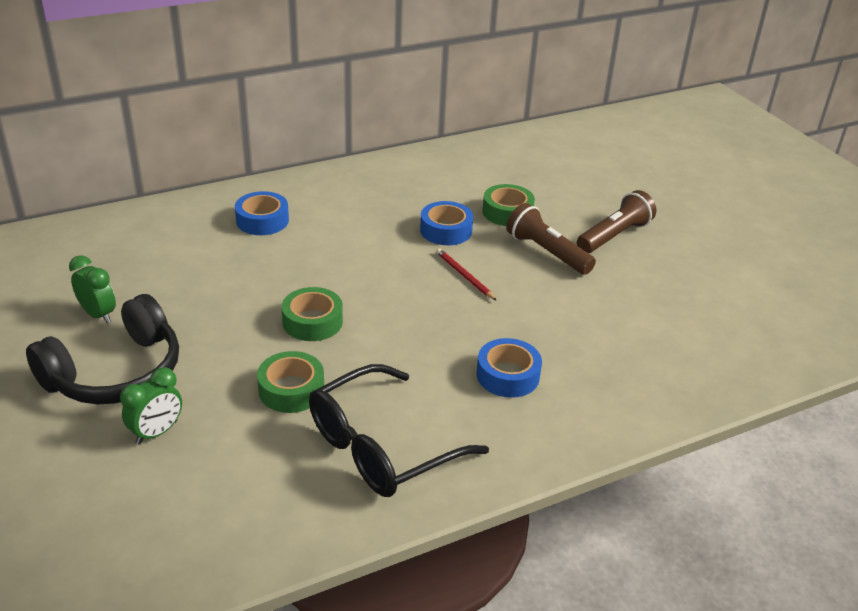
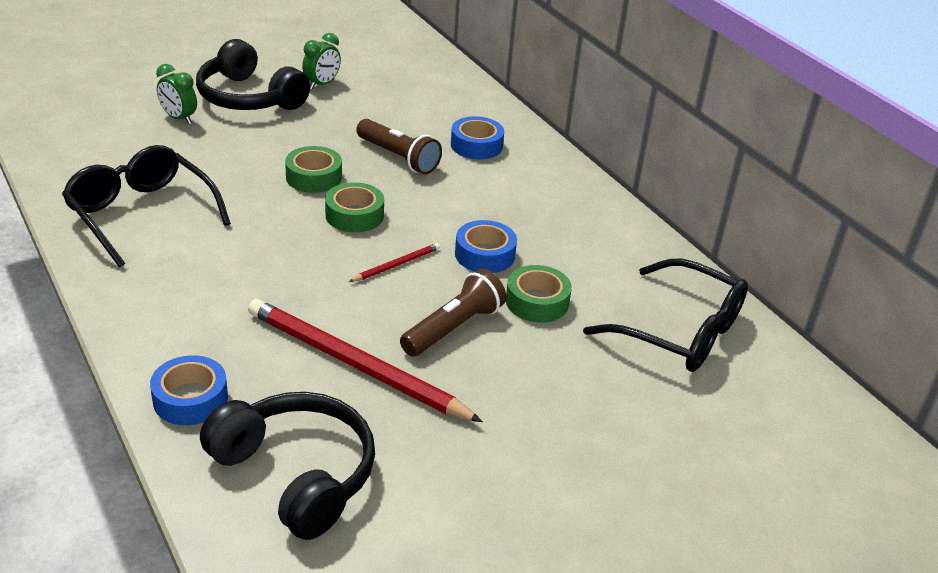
camera: 85 degrees right, 0 degrees up
(291, 390) = (220, 170): green tape -> green tape (354, 215)
(507, 375) = (227, 286): blue tape -> blue tape (190, 399)
(533, 160) = (680, 332): none -> black glasses
(602, 302) = (355, 365): none -> red pencil
(614, 236) = (504, 391): brown flashlight -> brown flashlight (398, 157)
(731, 331) = (296, 474): none -> black headphones

